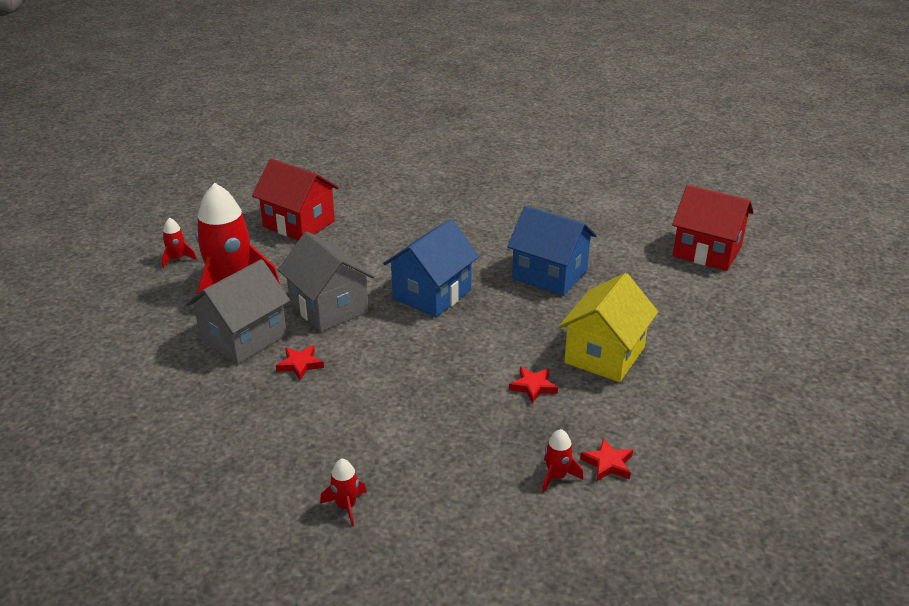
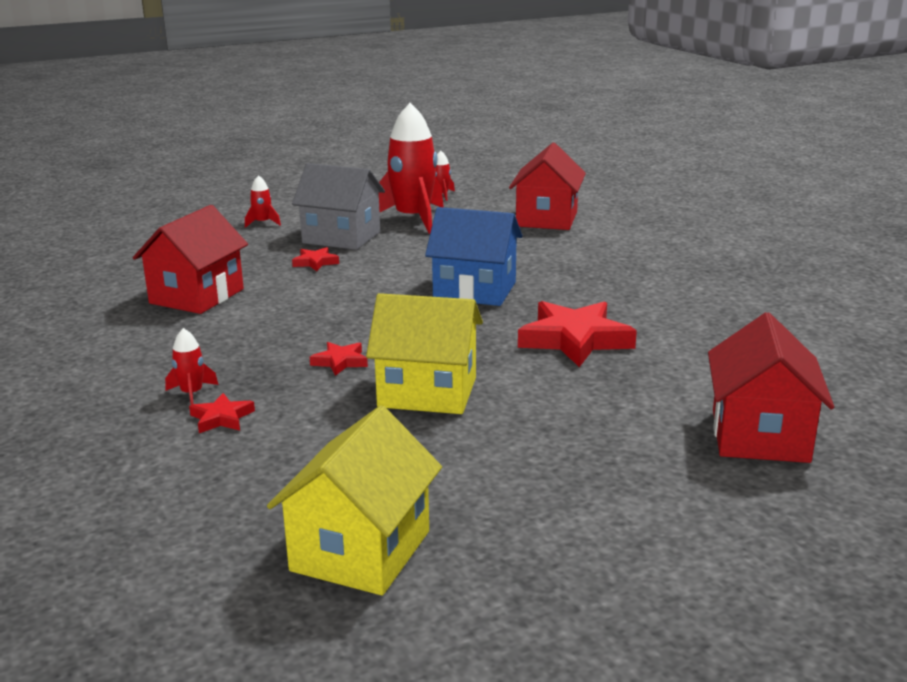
camera: 70 degrees right, 10 degrees down
(329, 308) = (412, 256): grey house -> none
(333, 452) = (197, 296): none -> red house
(346, 506) = (128, 313): red rocket -> red rocket (263, 223)
(549, 275) = (575, 340): blue house -> red star
(806, 423) = (361, 551): none -> yellow house

